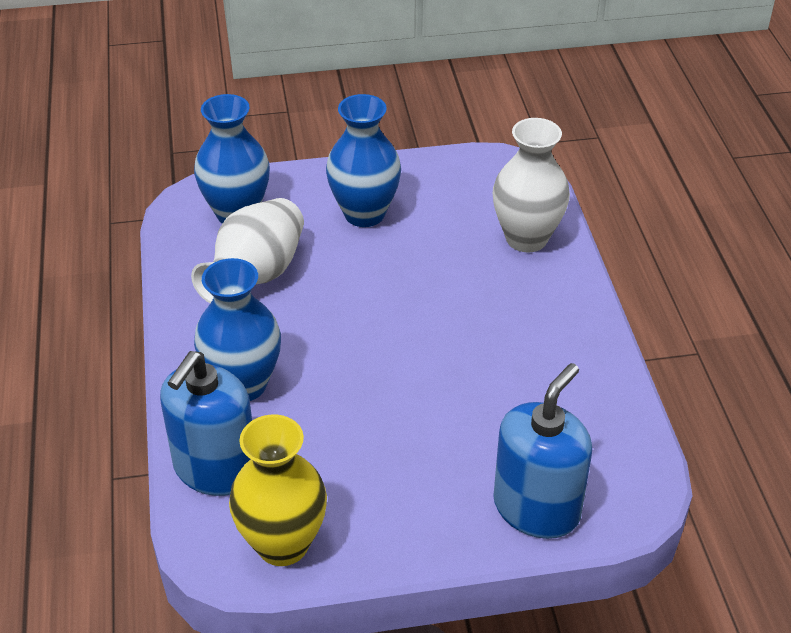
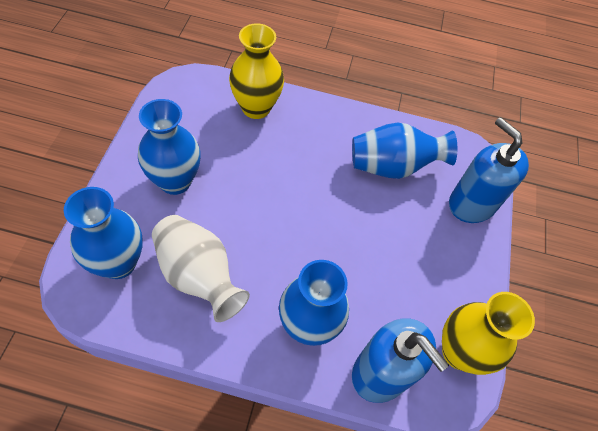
camera: 75 degrees left, 15 degrees up
(526, 238) = (256, 108): white vase -> yellow vase
(536, 400) = (392, 166): none -> blue vase

